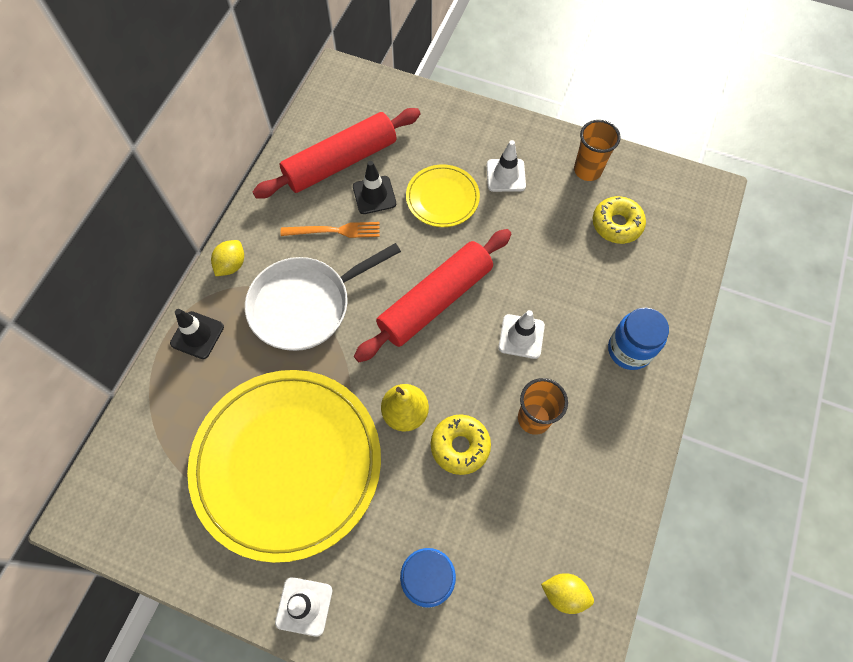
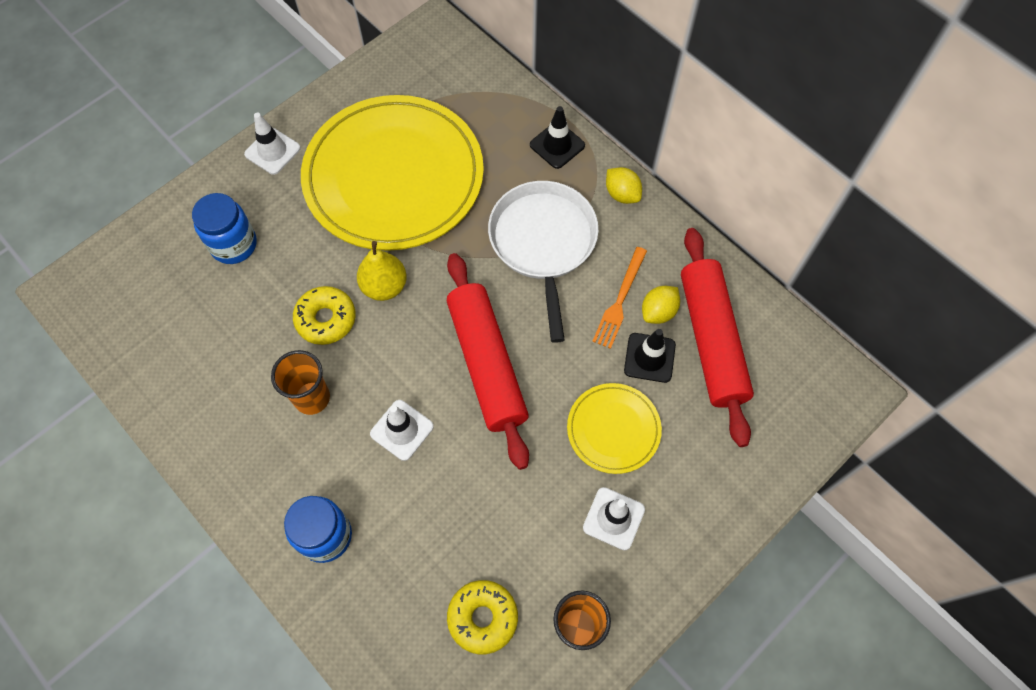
camera: 115 degrees right, 0 degrees up
(564, 593) = (152, 344): yellow lemon -> yellow lemon (658, 312)

